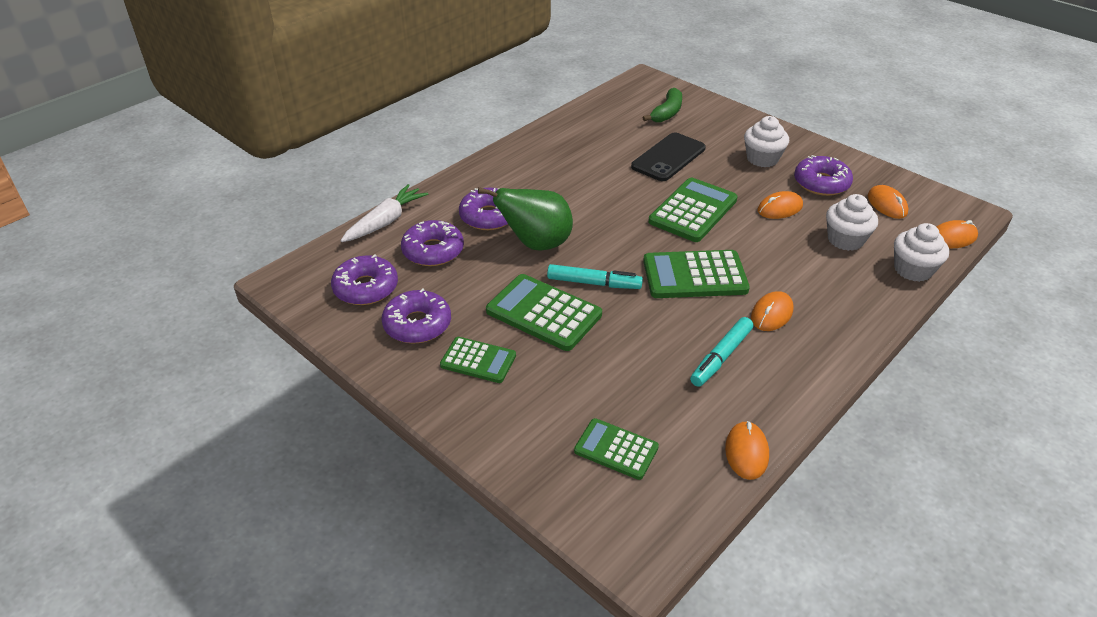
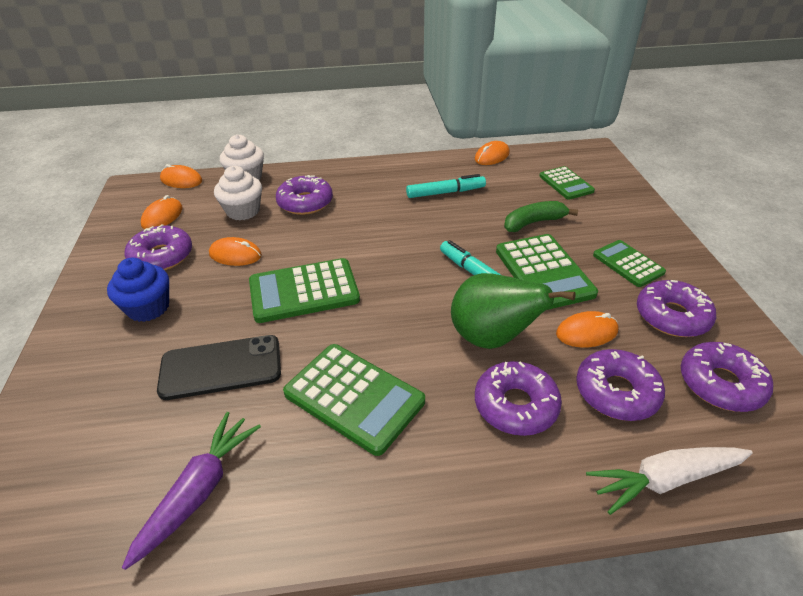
camera: 140 degrees left, 0 degrees up
(600, 124) = (199, 491): none -> purple carrot
(667, 113) = (94, 449): green banana -> green banana (534, 223)
(694, 276) = (389, 241): green calculator -> green calculator (354, 397)
(762, 159) = (148, 308): white cupcake -> blue cupcake
(771, 314) = (376, 197): orange mouse -> orange mouse (586, 332)
(817, 274) = (305, 202): none -> purple donut

